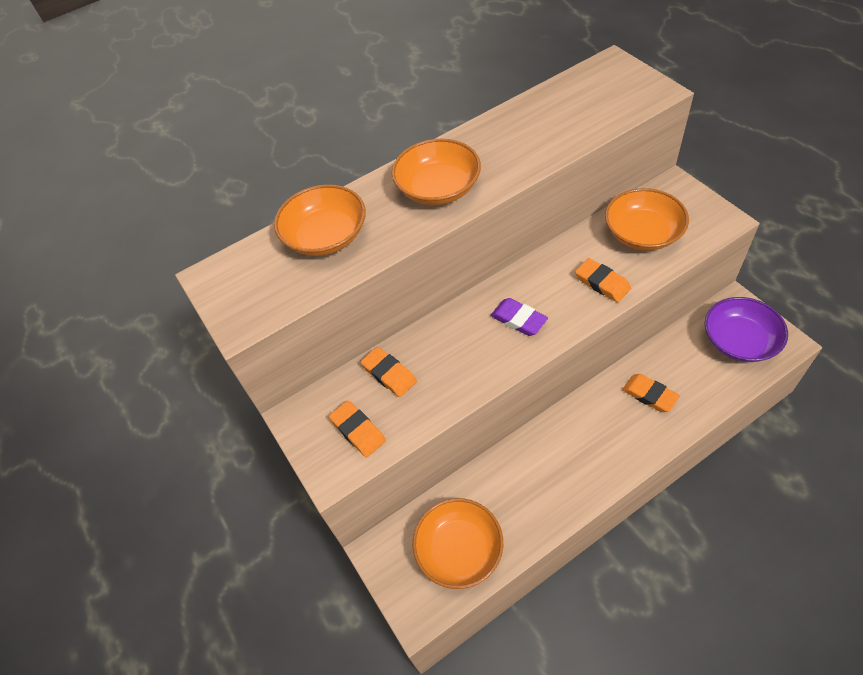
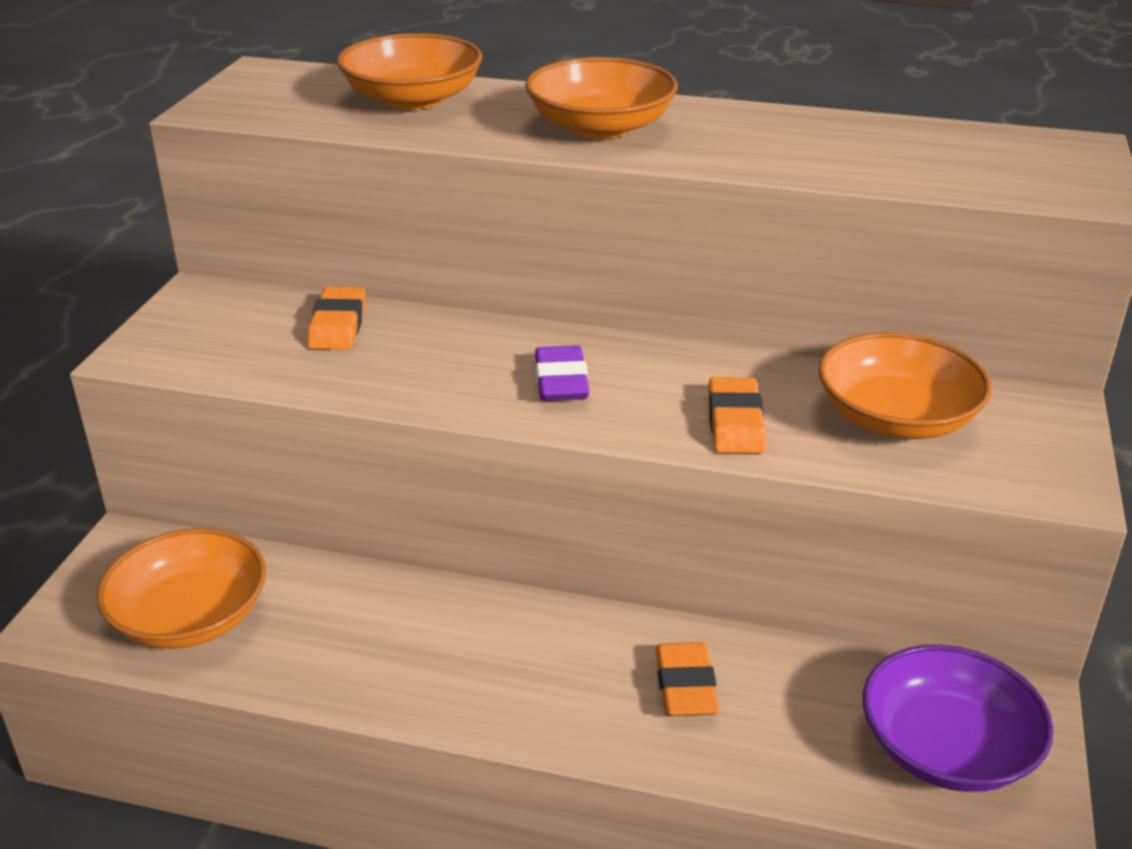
camera: 40 degrees right, 20 degrees down
(358, 431) = (221, 343): orange eraser -> none

